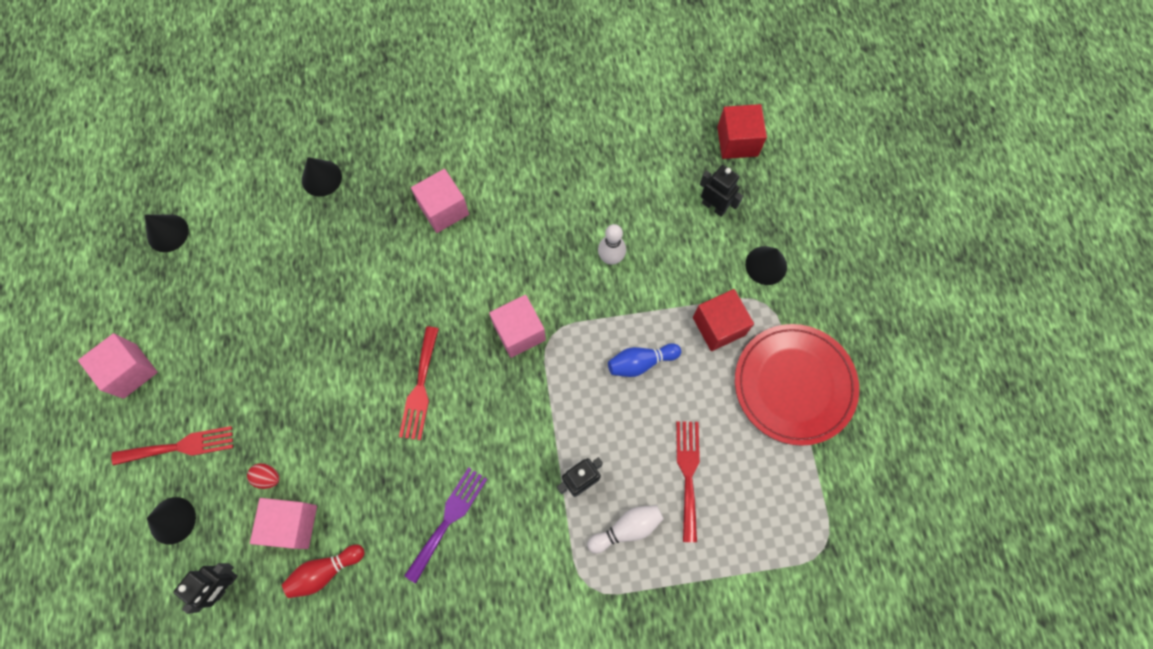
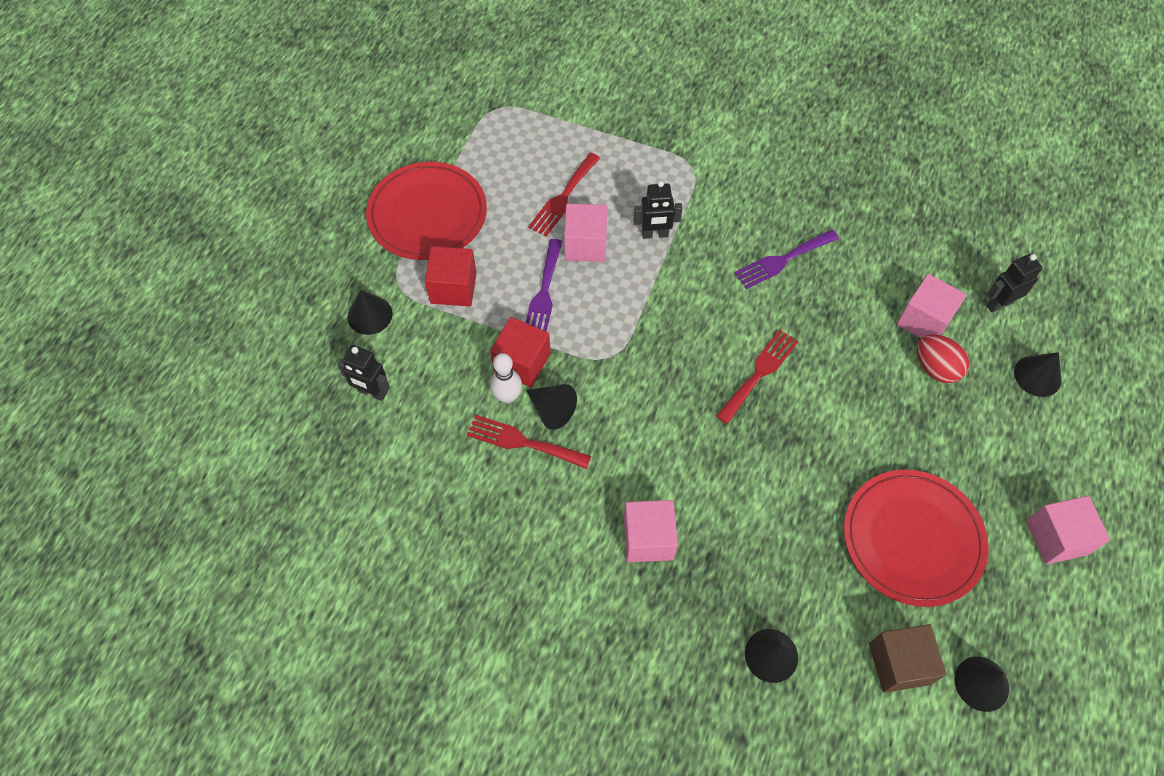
camera: 150 degrees left, 10 degrees down
(180, 446) = (1016, 436): red fork -> red fork (523, 442)
(230, 217) = (899, 663): none -> brown cube
(245, 311) = (912, 539): none -> red plate
(268, 477) = (935, 368): red egg -> red egg, size x1.66
(325, 571) = (906, 273): red bowling pin -> none
(519, 332) = (638, 374): pink cube -> pink cube (585, 244)
(570, 265) = (552, 410): none -> black cone
(627, 528) = (638, 187): white bowling pin -> none
(641, 362) = (544, 294): blue bowling pin -> purple fork
(714, 206) = (372, 392): black robot -> black robot turned 45 degrees counterclockwise
(737, 141) = (294, 444): red cube -> red cube (522, 362)

